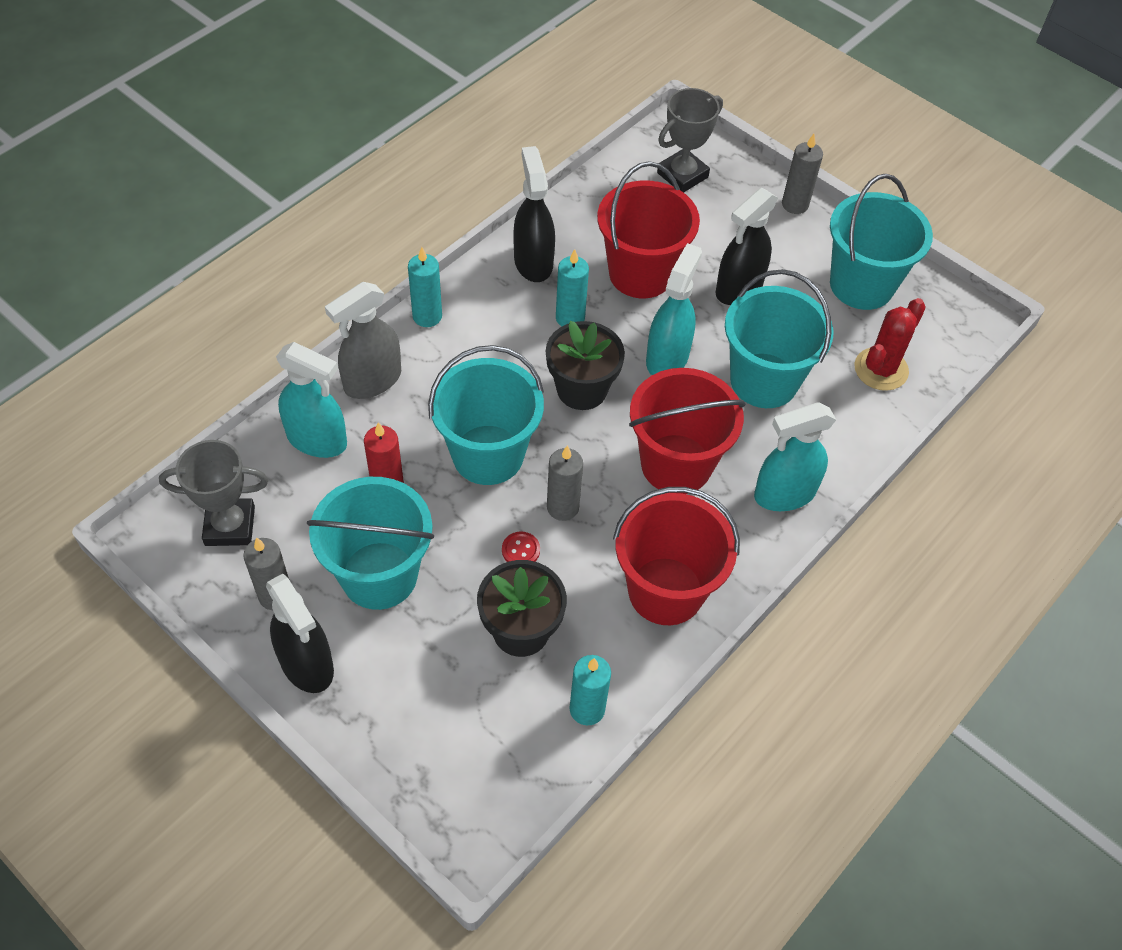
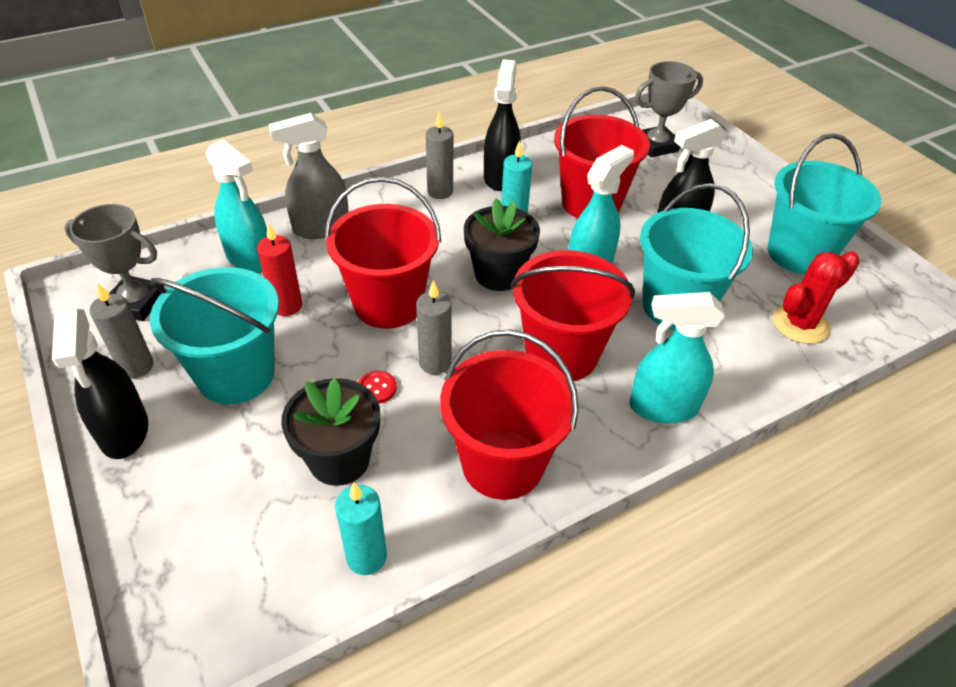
camera: 20 degrees right, 10 degrees down
(427, 316) = (392, 194): turquoise candle -> none
(488, 455) = (388, 304): turquoise bucket -> red bucket
(795, 204) = (752, 184): grey candle -> grey candle (440, 192)

